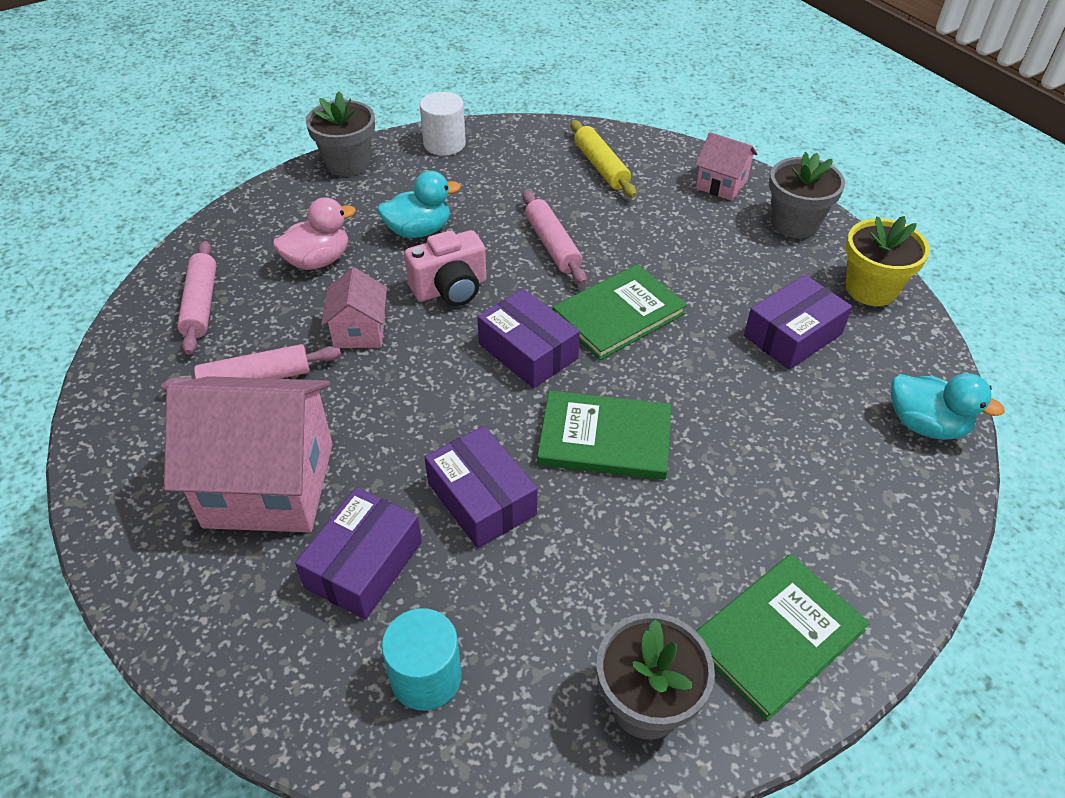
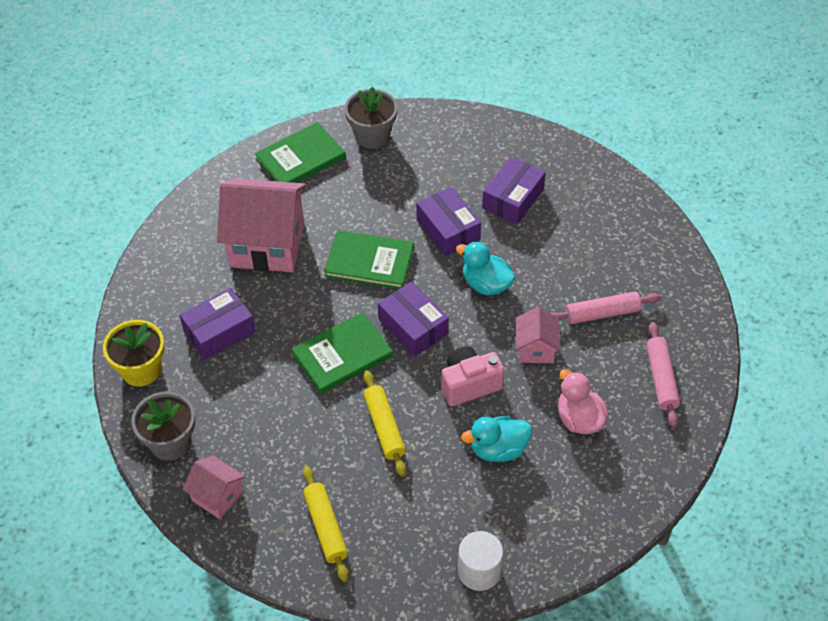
camera: 175 degrees left, 5 degrees up
(269, 484) = (575, 243): pink house -> pink house (267, 244)
(318, 260) = (579, 419): pink duck -> pink duck turned 90 degrees clockwise
(348, 163) = (574, 545): grey flower pot -> none
(426, 677) = (476, 150): turquoise cylinder -> none
(552, 245) = (384, 427): pink rolling pin -> yellow rolling pin
(925, 425) = (162, 262): turquoise duck -> turquoise duck (486, 284)

